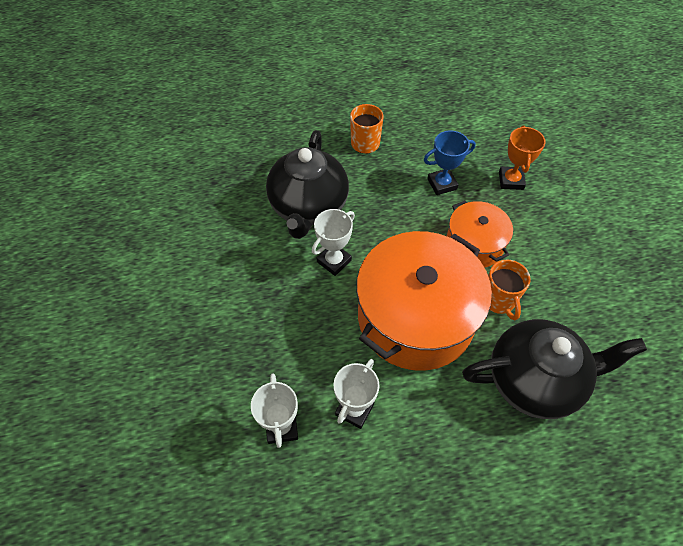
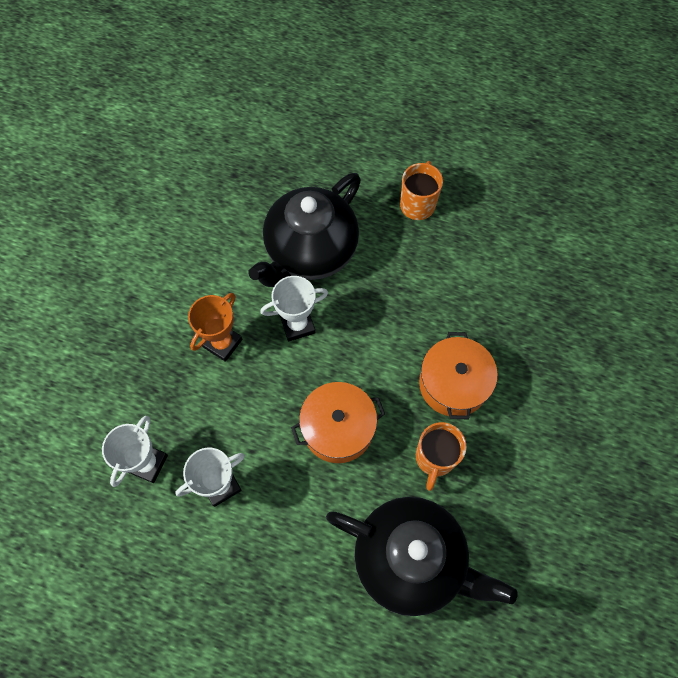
camera: 30 degrees right, 10 degrees up
(415, 317) = (338, 428): orange pot -> orange pot, size x0.54
(442, 184) = (468, 296): blue trophy -> none
(511, 180) = (549, 331): orange trophy -> orange trophy (222, 343)

